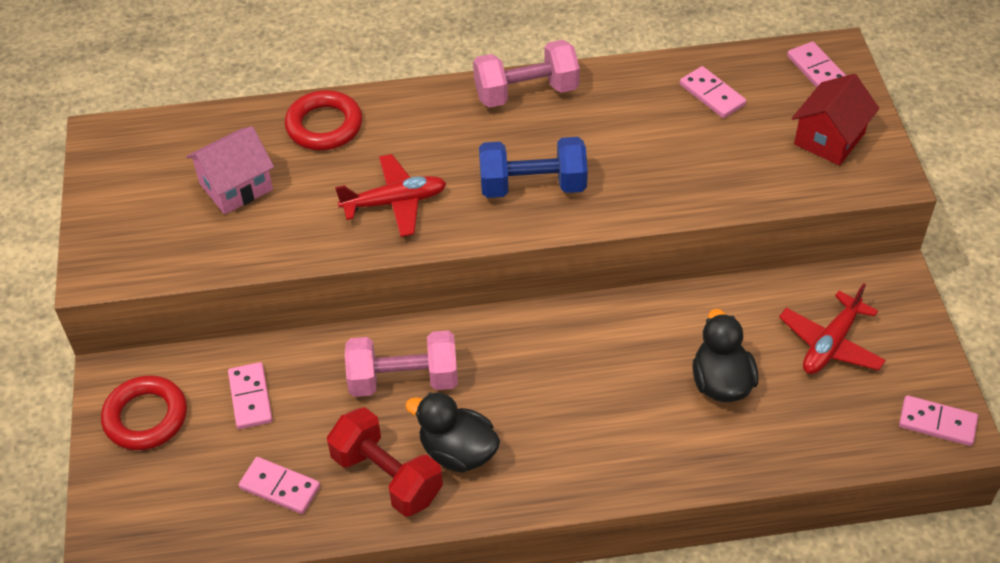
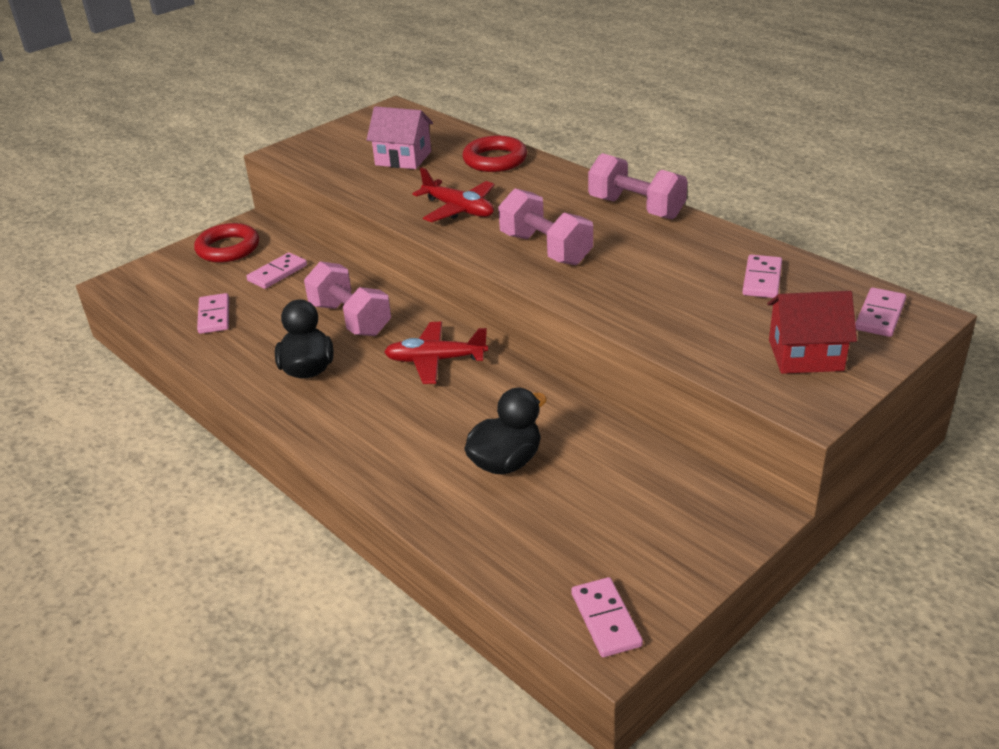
camera: 55 degrees right, 15 degrees down
(387, 476) = (259, 351): red dumbbell -> none
(532, 186) = (545, 249): blue dumbbell -> pink dumbbell
(830, 344) = (622, 506): red plane -> red plane (435, 360)

